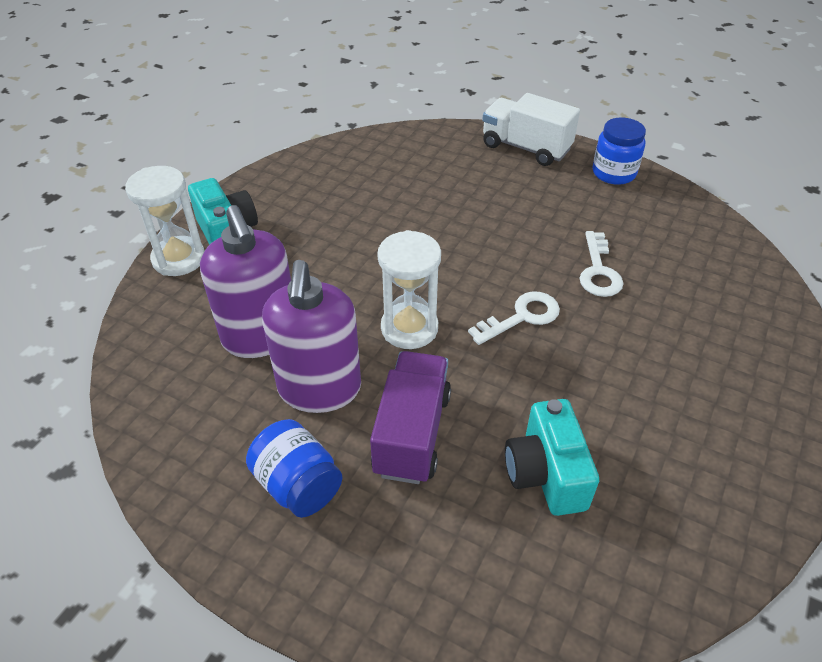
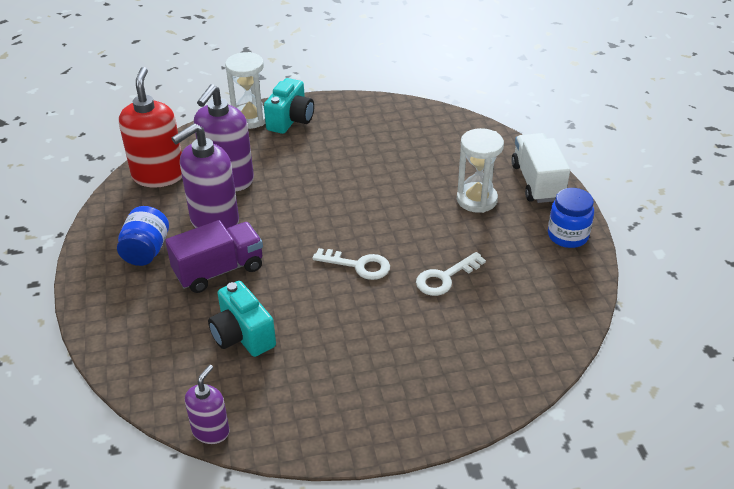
camera: 50 degrees right, 5 degrees down
(168, 393) = (158, 175): none -> red soap dispenser
(409, 328) = (295, 227): white hourglass -> white hourglass (476, 200)
(546, 474) = (242, 335): turquoise camera -> turquoise camera turned 75 degrees counterclockwise
(688, 598) = (211, 431): none -> purple soap dispenser

